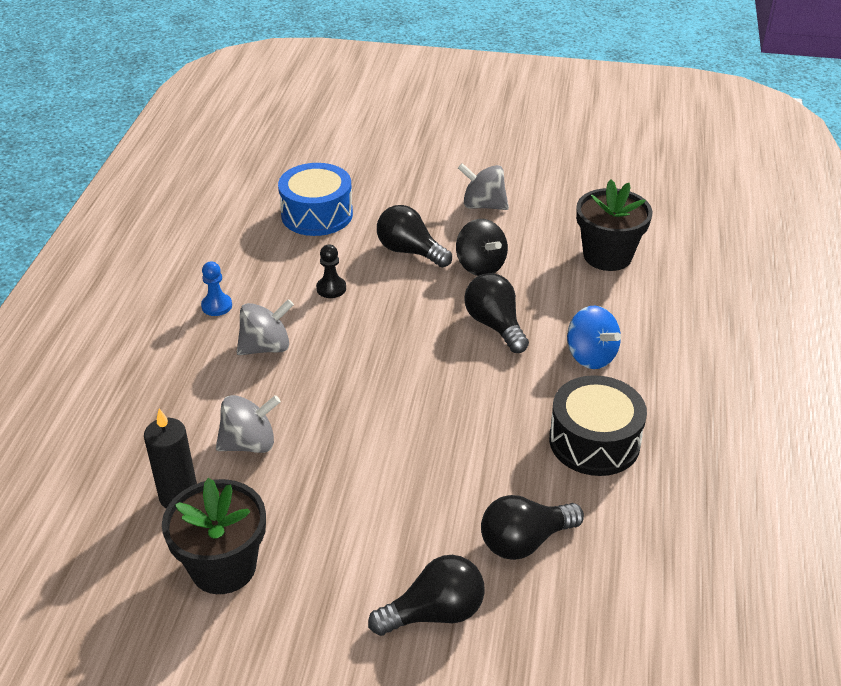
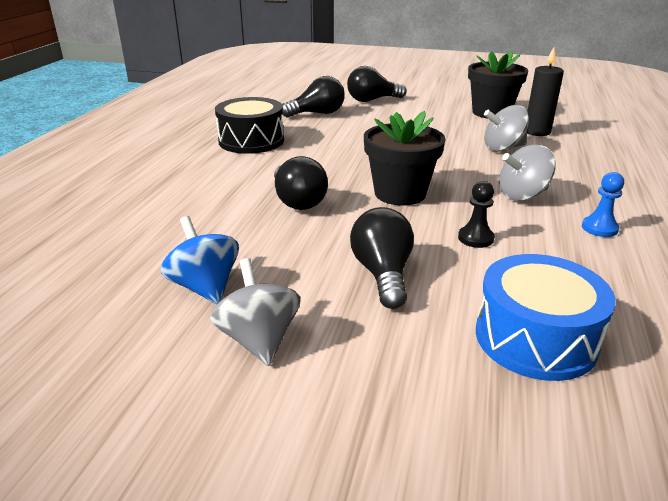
camera: 175 degrees left, 10 degrees down
(410, 251) = (382, 274): black light bulb -> black light bulb turned 135 degrees counterclockwise
(480, 266) = (294, 253): black spinning top -> none
(483, 205) = (259, 339): grey spinning top -> grey spinning top turned 135 degrees counterclockwise
(590, 356) = (220, 178): blue spinning top -> blue spinning top (205, 287)
(607, 256) = (129, 256): black flower pot -> black flower pot (400, 193)

